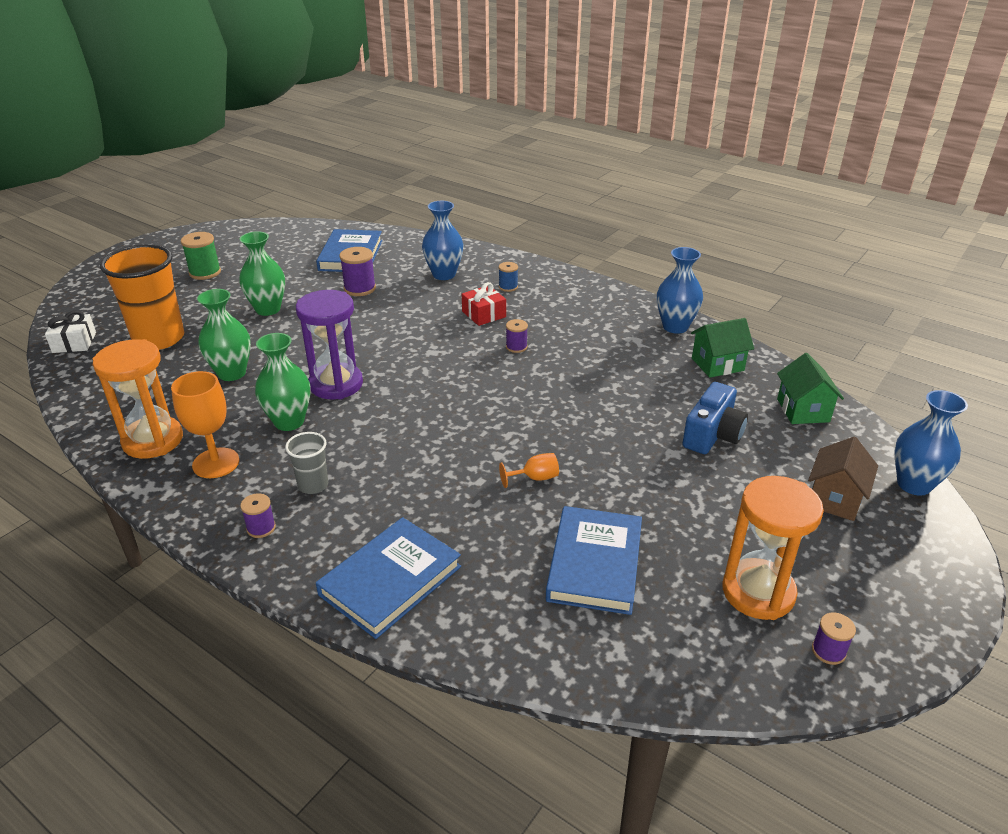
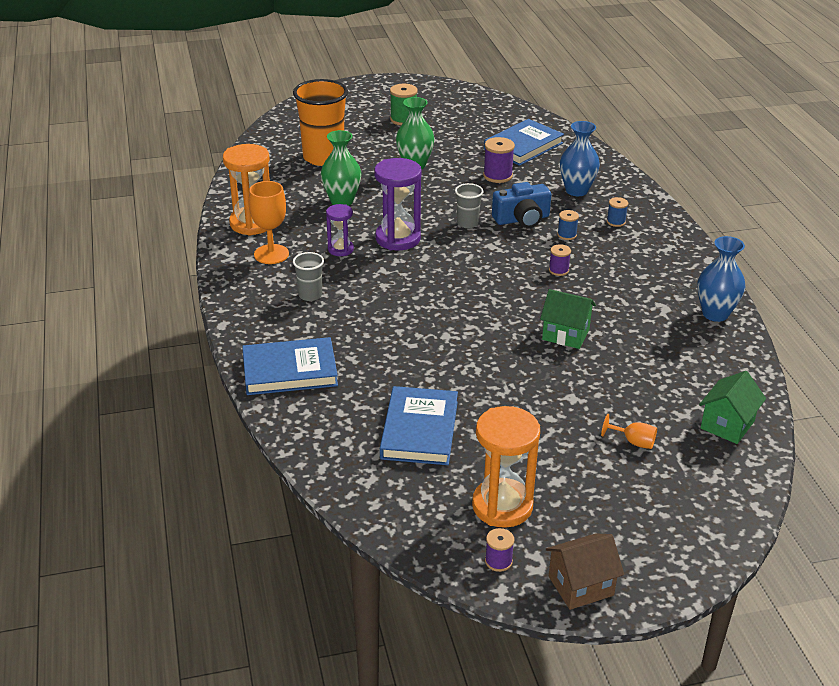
camera: 40 degrees right, 0 degrees up
(74, 342) = (272, 139): white gift -> none
(261, 528) = (255, 304): purple spool -> none
(289, 422) = (340, 249): green vase -> purple hourglass
(385, 341) = (467, 223): none -> grey cup
(484, 314) = (567, 235): red gift -> blue spool
(535, 478) = (450, 362): orange goblet -> orange goblet (633, 442)
(594, 563) = (419, 430): blue book -> blue book turned 45 degrees counterclockwise
(712, 434) = (622, 402): blue camera -> blue camera (522, 219)
(717, 364) = (707, 358): green house -> green house (565, 334)
(835, 499) = (651, 491): brown house -> brown house (581, 586)
(914, 484) = (735, 519): blue vase -> none

